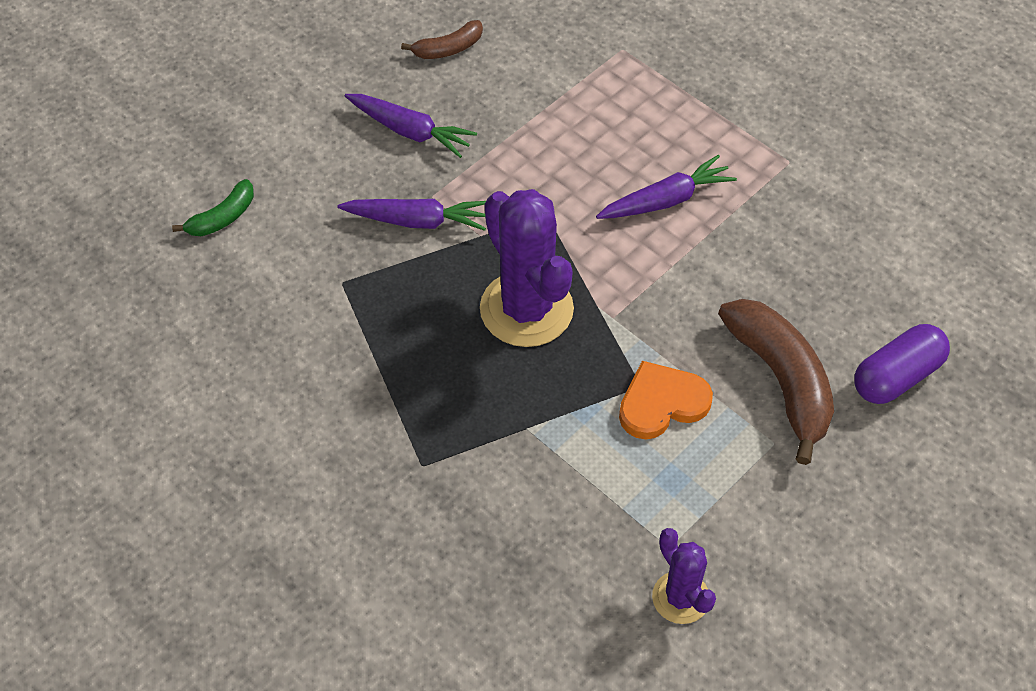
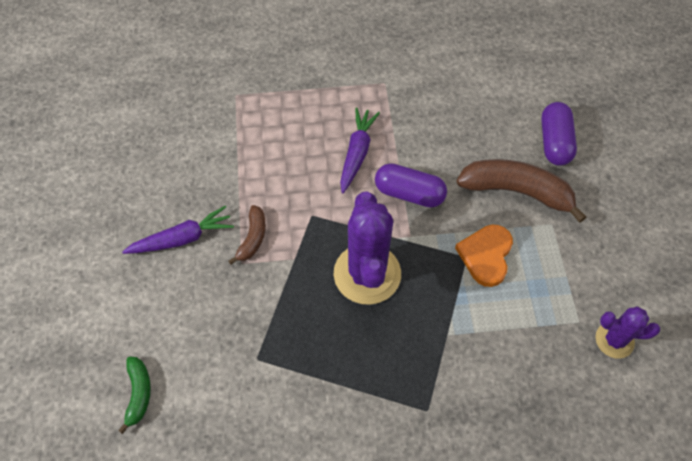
camera: 50 degrees left, 5 degrees up
(417, 221) = (251, 284): purple carrot -> none
(448, 49) = (143, 174): brown banana -> brown banana (252, 238)
(526, 309) = (367, 274): purple cactus -> purple cactus turned 75 degrees clockwise
(666, 281) = (409, 193): none -> purple capsule

